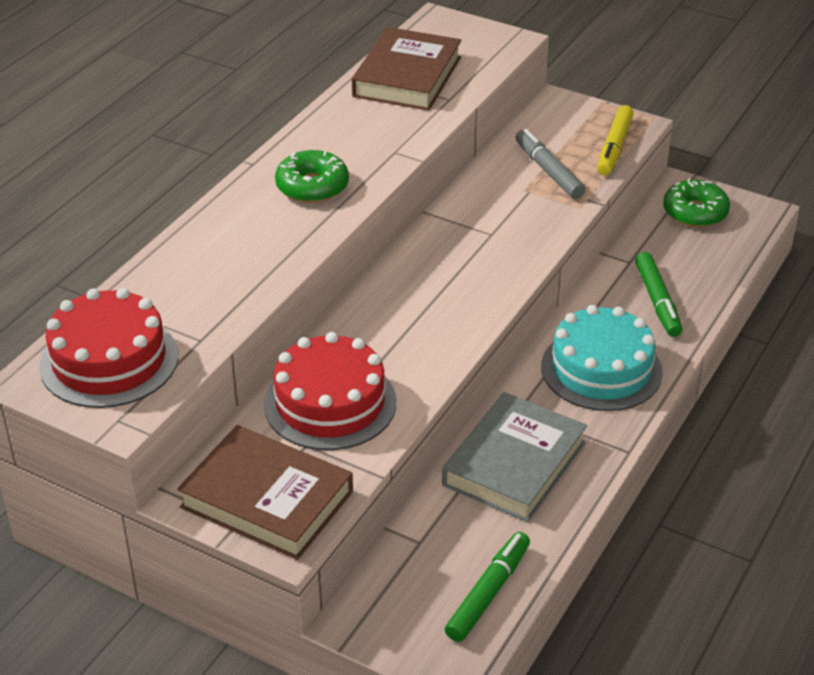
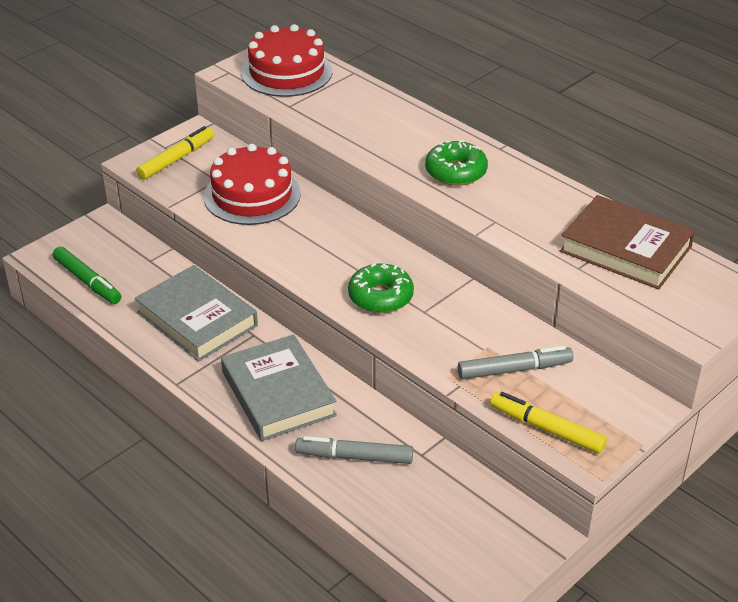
camera: 105 degrees right, 0 degrees up
(267, 499) = (176, 159): brown book -> yellow marker
(601, 369) = (278, 393): turquoise cake -> grey book
(657, 301) = (354, 456): green marker -> grey marker
(695, 212) = (490, 532): green donut -> green donut (380, 297)

